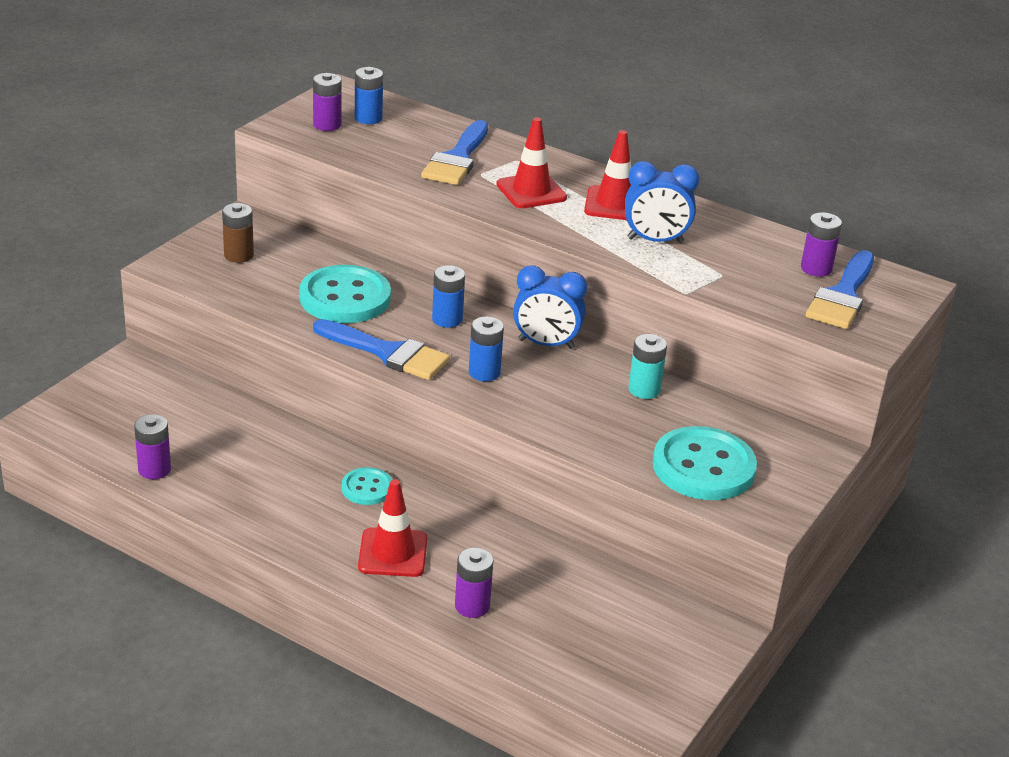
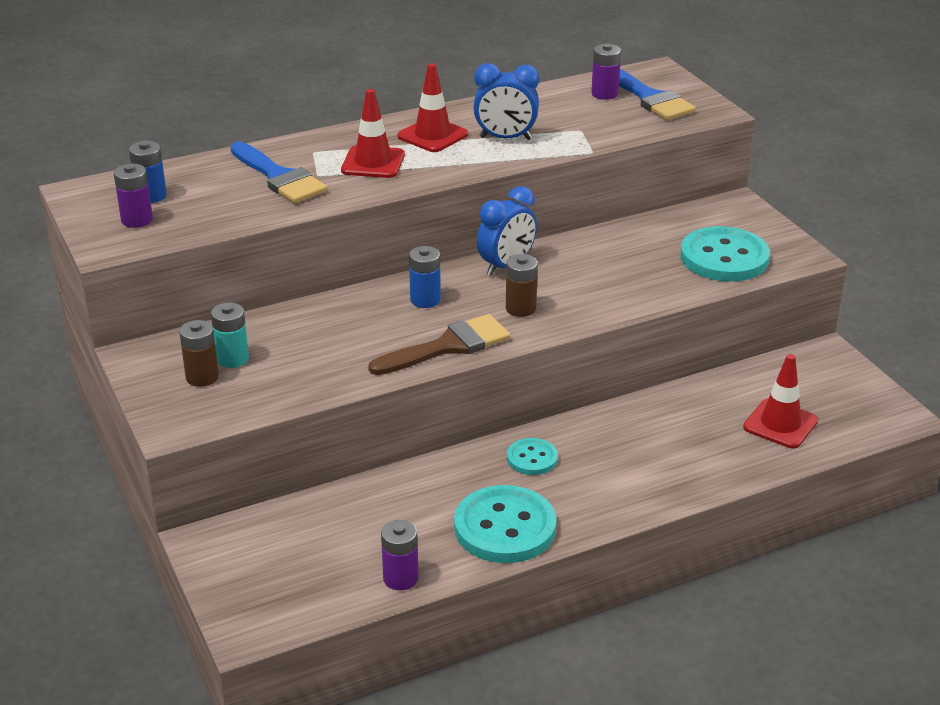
camera: 55 degrees left, 0 degrees up
(345, 298) = (339, 340): turquoise button -> turquoise button (505, 527)
(388, 353) = (448, 346): blue brush -> brown brush
(393, 553) = (630, 474): red traffic cone -> red traffic cone (780, 424)
(472, 606) = (724, 457): purple battery -> none
(484, 372) = (520, 308): blue battery -> brown battery
(644, 390) = (607, 246): turquoise battery -> turquoise battery (232, 359)
(655, 241) = (505, 138): blue clock -> blue clock turned 60 degrees clockwise

